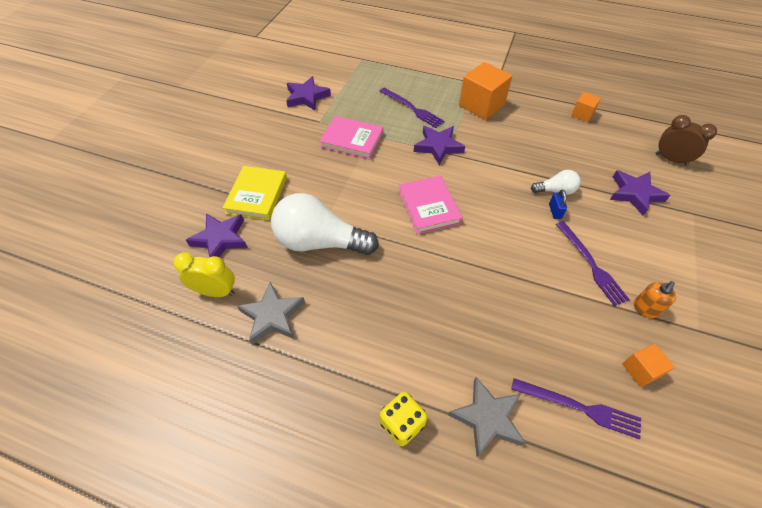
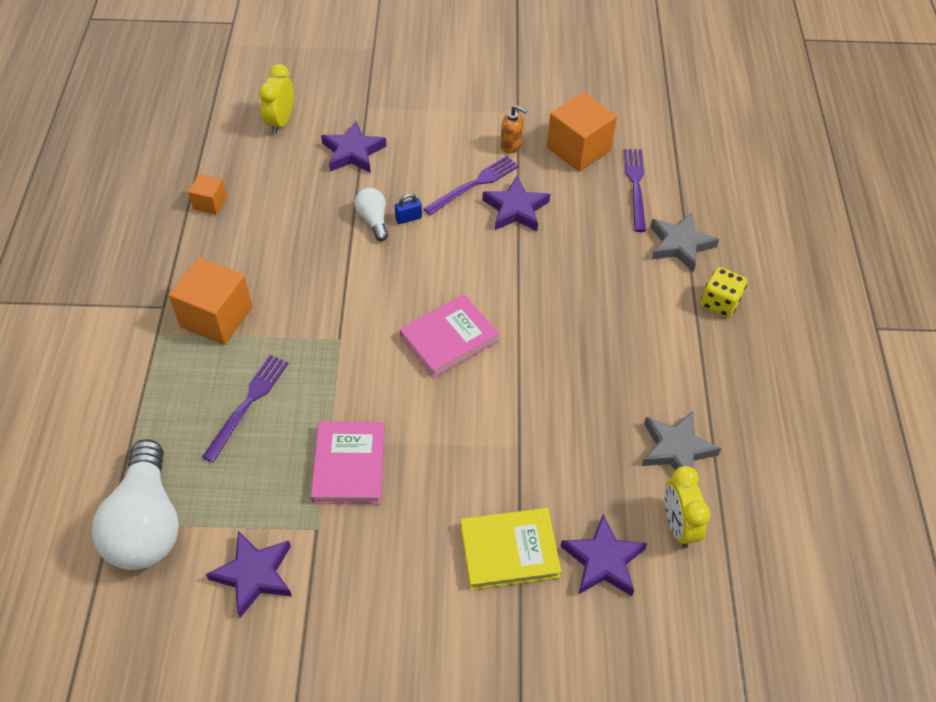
camera: 110 degrees left, 0 degrees up
(319, 242) = (555, 439): white light bulb -> white light bulb (146, 524)
(438, 147) = (330, 352): purple star -> purple star (516, 209)
(641, 370) = (578, 149): orange cube -> orange cube, size x1.91
(671, 159) = (281, 122): brown clock -> yellow clock

